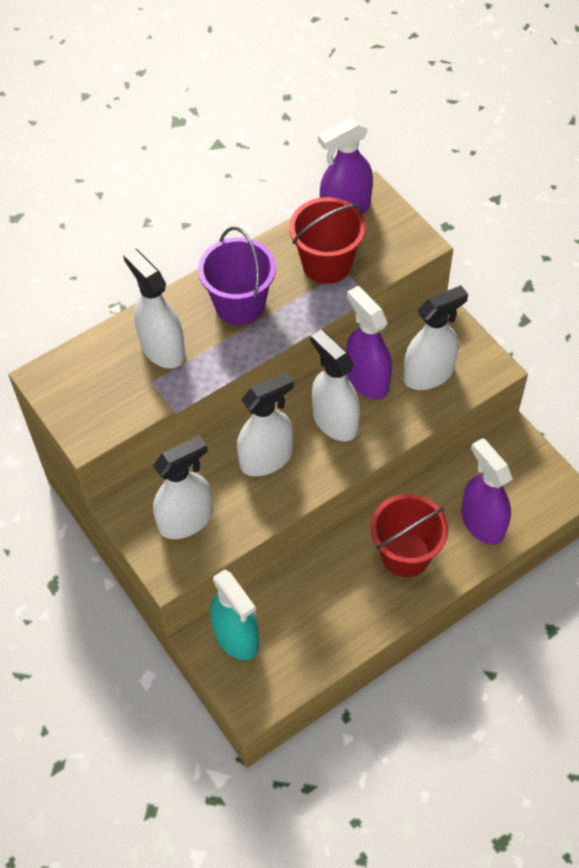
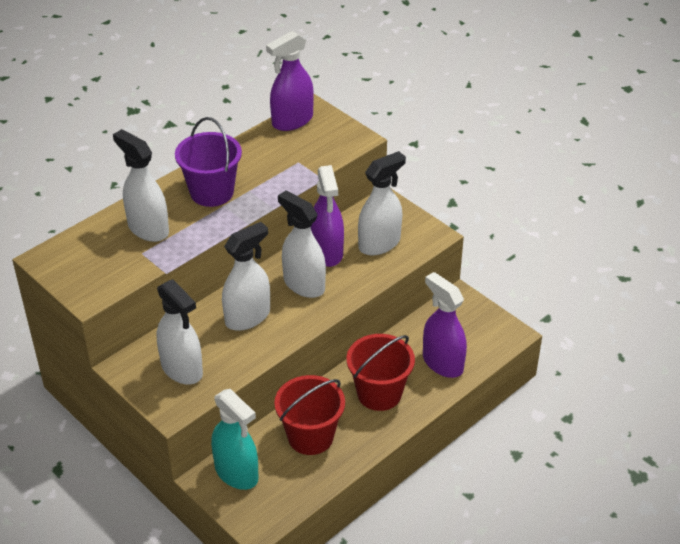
camera: 10 degrees left, 15 degrees down
(186, 520) = (182, 369): white spray bottle -> white spray bottle turned 90 degrees clockwise
(327, 264) = (282, 158): red bucket -> red bucket (310, 436)
(367, 379) = (327, 252): purple spray bottle -> purple spray bottle turned 150 degrees counterclockwise

